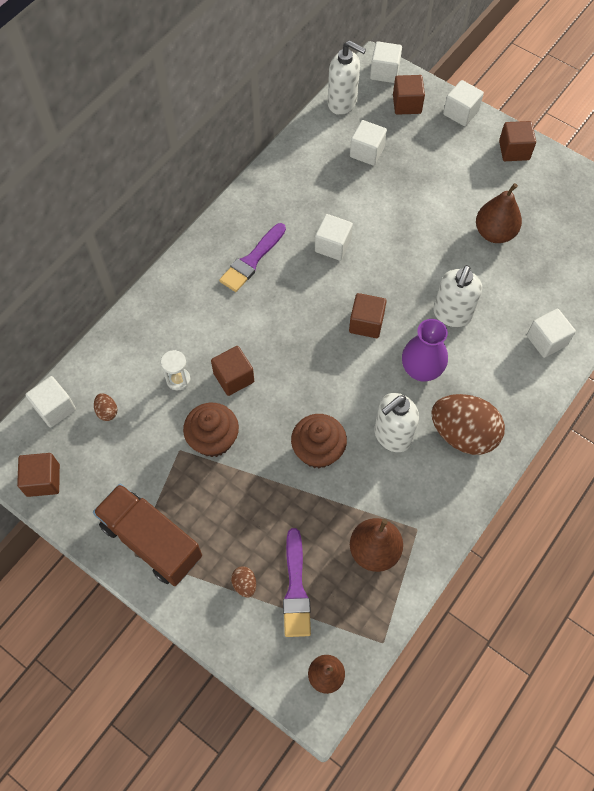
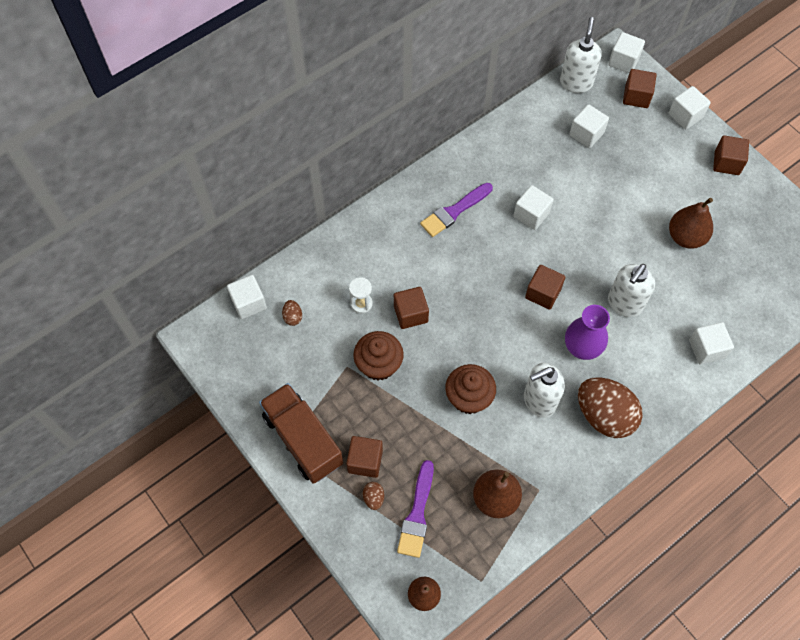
camera: 15 degrees right, 0 degrees up
(43, 480) = (224, 363): brown cube -> brown cube (365, 461)
(342, 103) = (576, 82): white soap dispenser -> white soap dispenser turned 120 degrees counterclockwise

